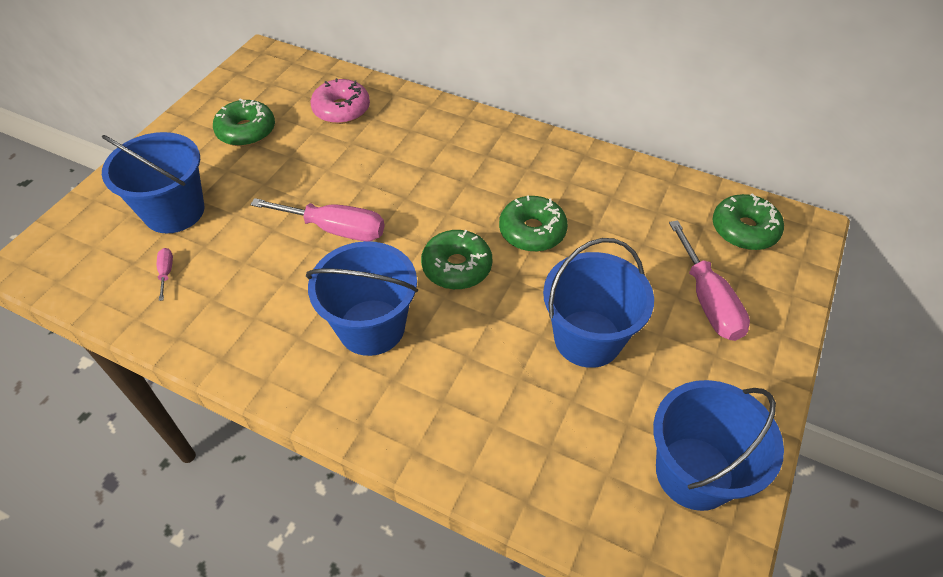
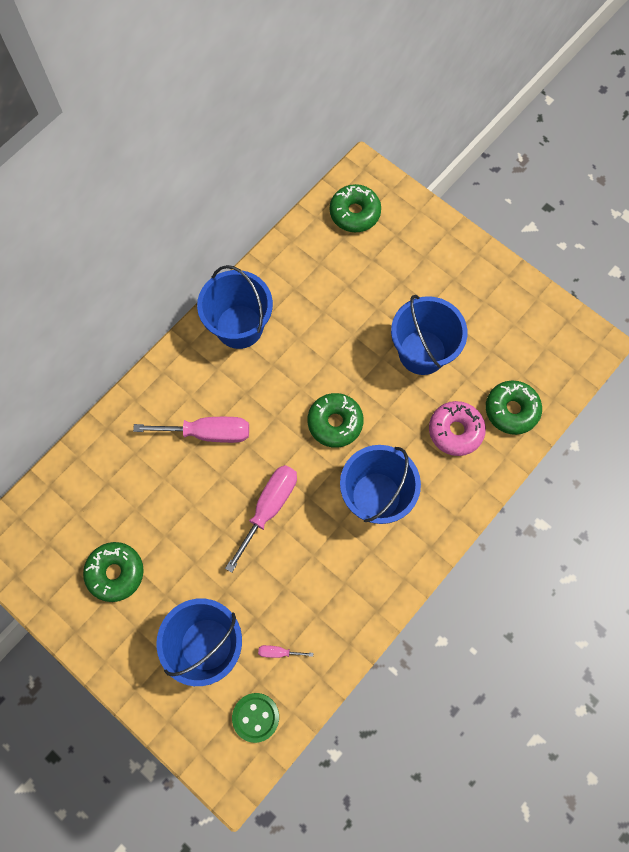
camera: 75 degrees left, 20 degrees up
(92, 268) = (255, 717): none -> green button
(341, 109) = (113, 480): pink donut -> pink donut (455, 431)
(532, 231) = (314, 358): green donut -> green donut (511, 410)
(694, 473) = (531, 326): blue bucket -> blue bucket (239, 326)
(707, 300) = (410, 264): pink screwdriver -> pink screwdriver (208, 433)

